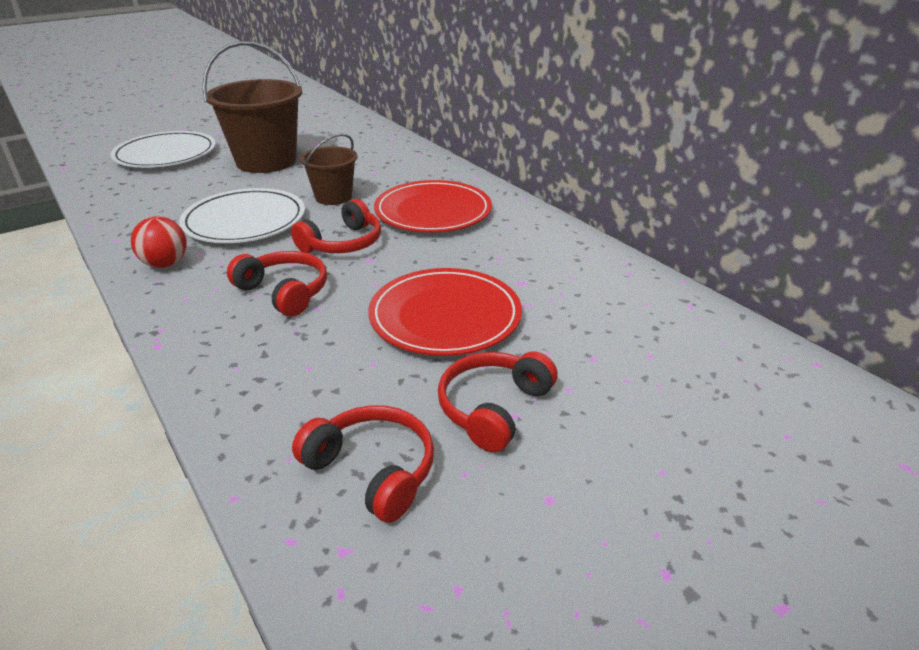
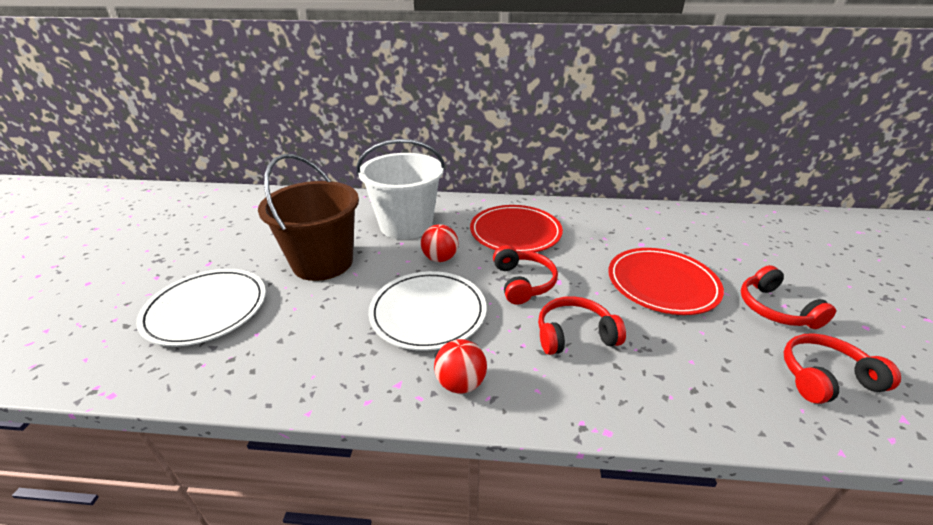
camera: 50 degrees left, 0 degrees up
(333, 197) = (440, 258): brown bucket -> red ball
(369, 165) = (406, 225): none -> white bucket

